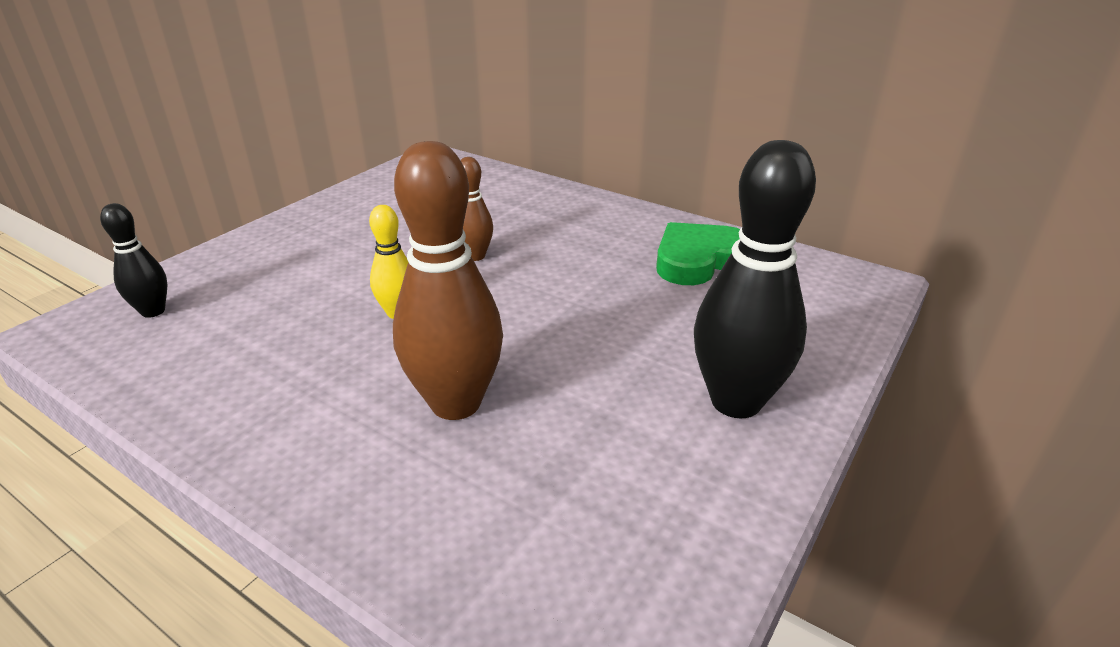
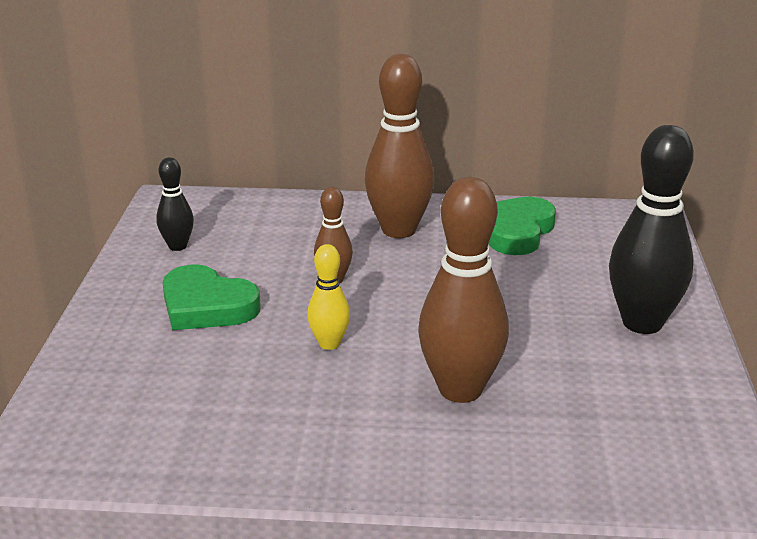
camera: 30 degrees left, 5 degrees down
(153, 311) = (98, 415): black bowling pin -> black bowling pin (177, 246)
(348, 248) = (206, 306): none -> green heart
(586, 228) = (398, 230): none -> brown bowling pin

